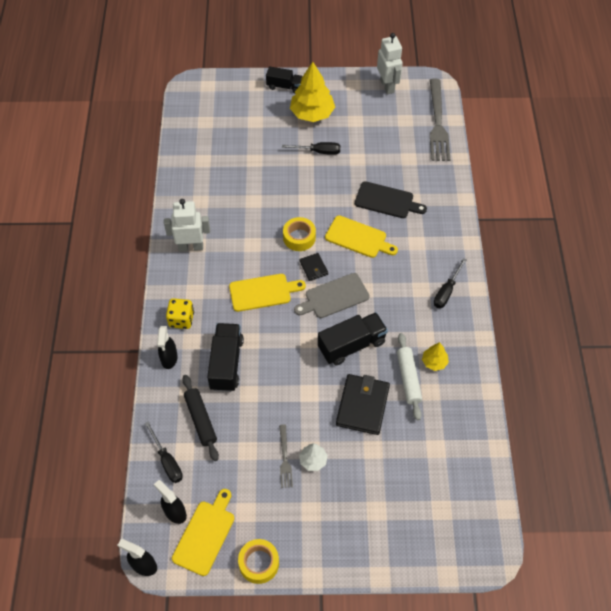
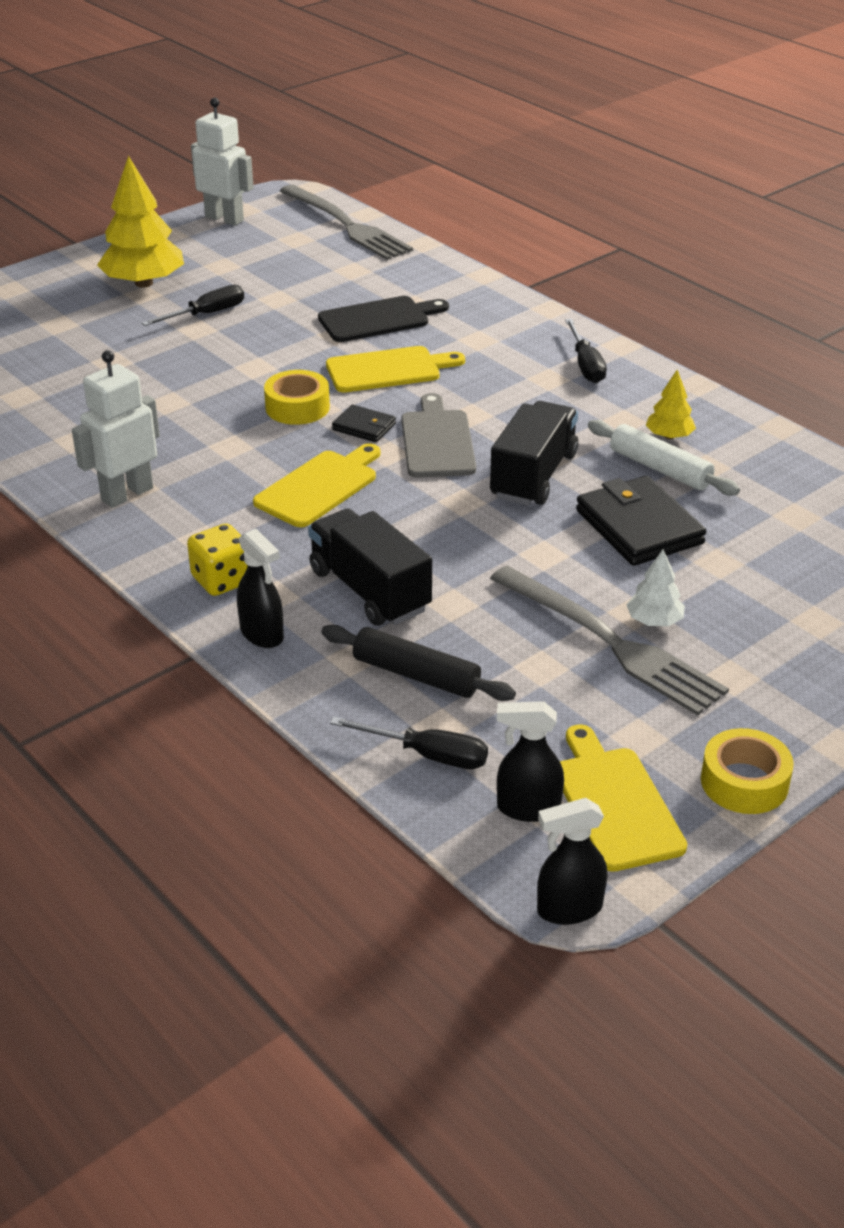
camera: 40 degrees left, 20 degrees down
(284, 86) = (61, 274): black truck -> none
(285, 458) = (610, 643): grey fork -> grey fork, size x2.04
(334, 297) = (437, 441): grey cutting board -> grey cutting board turned 150 degrees clockwise

